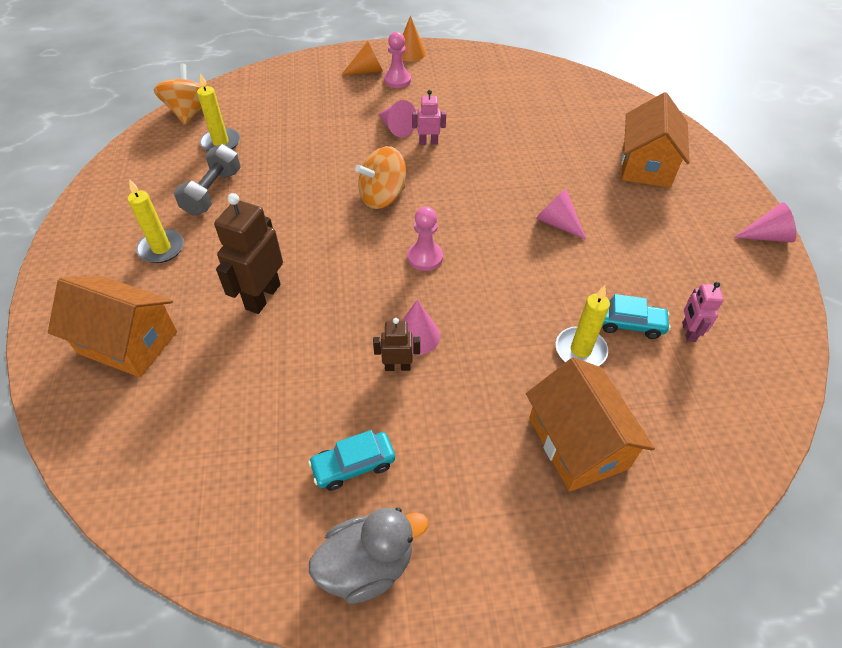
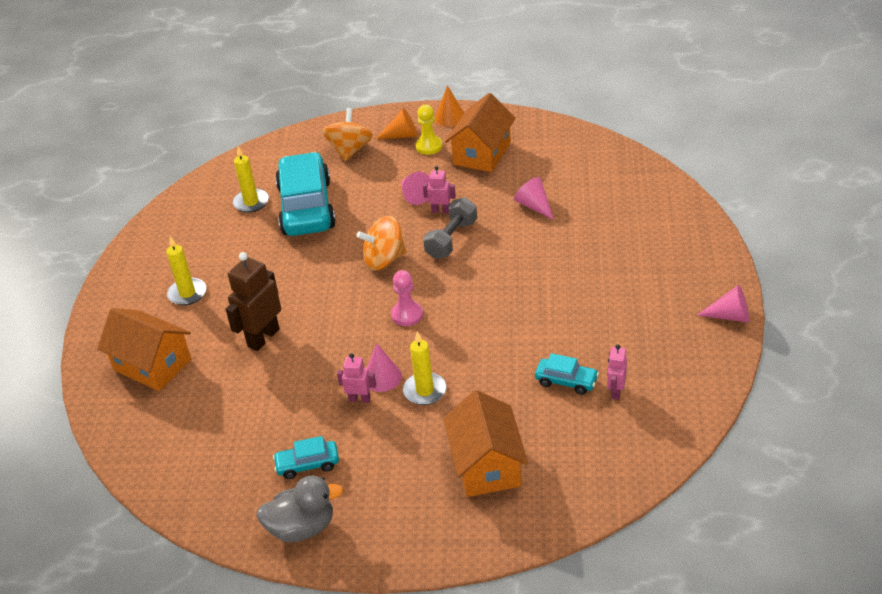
camera: 15 degrees right, 10 degrees down
(190, 113) = (228, 172): orange spinning top -> orange spinning top (350, 150)
(213, 192) = (237, 248): grey dumbbell -> grey dumbbell (451, 239)
(283, 145) = (306, 207): none -> turquoise car
(397, 80) = (429, 146): pink pawn -> yellow pawn
(397, 366) = (359, 399): brown robot -> pink robot
(557, 223) = (536, 292): pink cone -> pink cone (534, 206)
(580, 350) = (515, 398): yellow candle -> yellow candle (425, 391)
(646, 165) = (643, 243): orange house -> orange house (482, 153)

